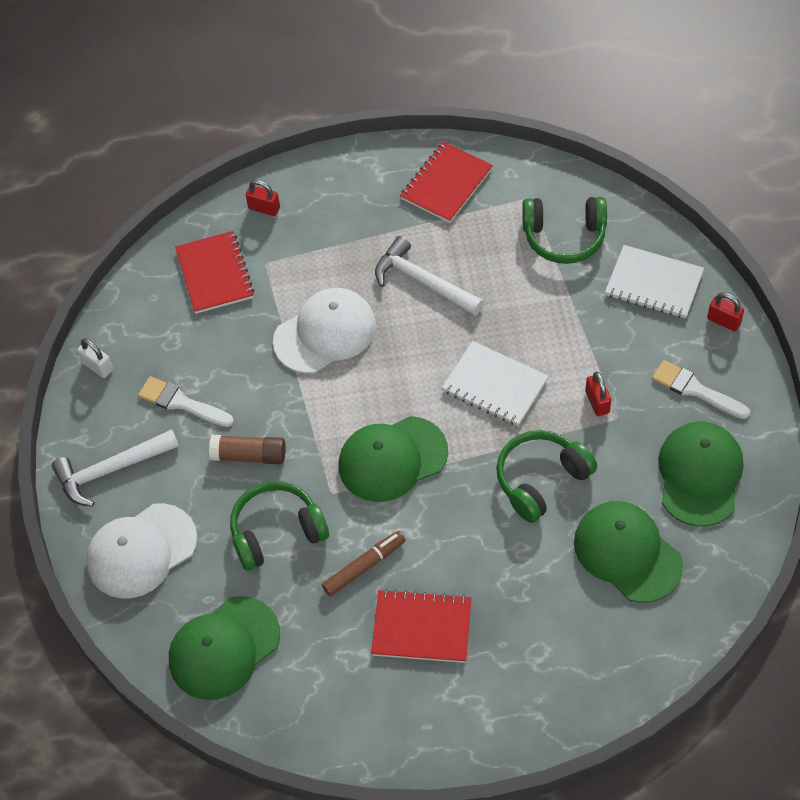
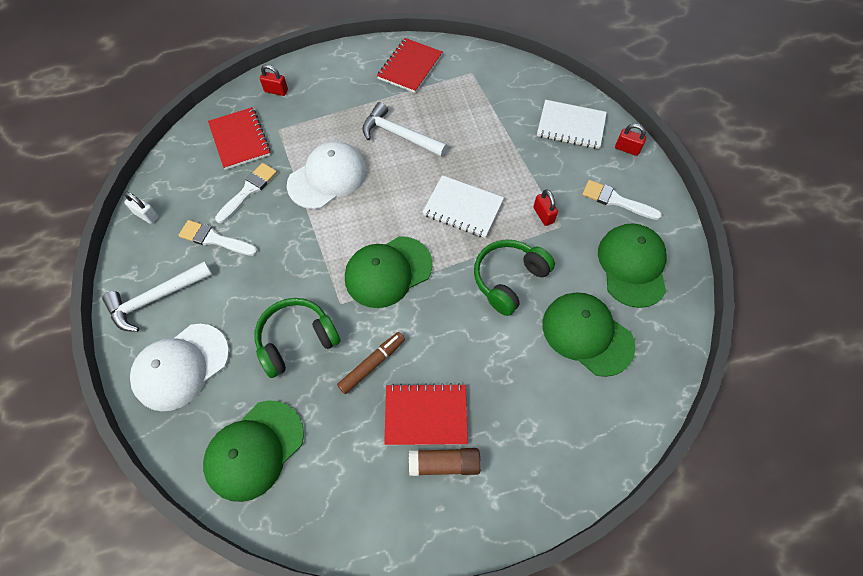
camera: 10 degrees left, 5 degrees up
(224, 344) = (248, 191): none -> white brush
(249, 455) = (271, 277): brown glue stick -> brown glue stick (444, 464)
(564, 237) = (500, 98): green headphones -> none

